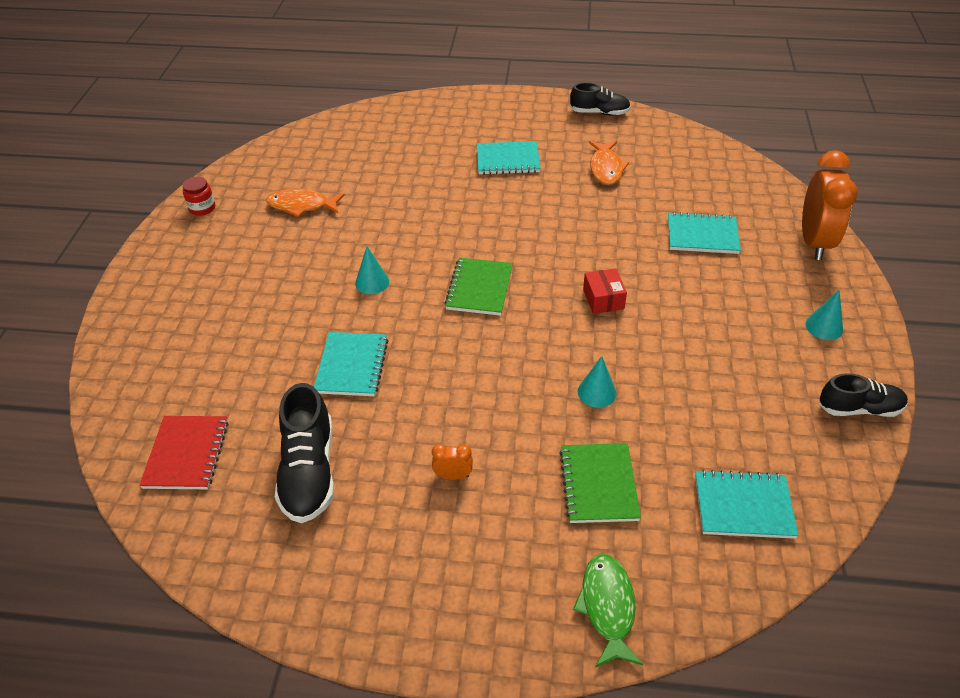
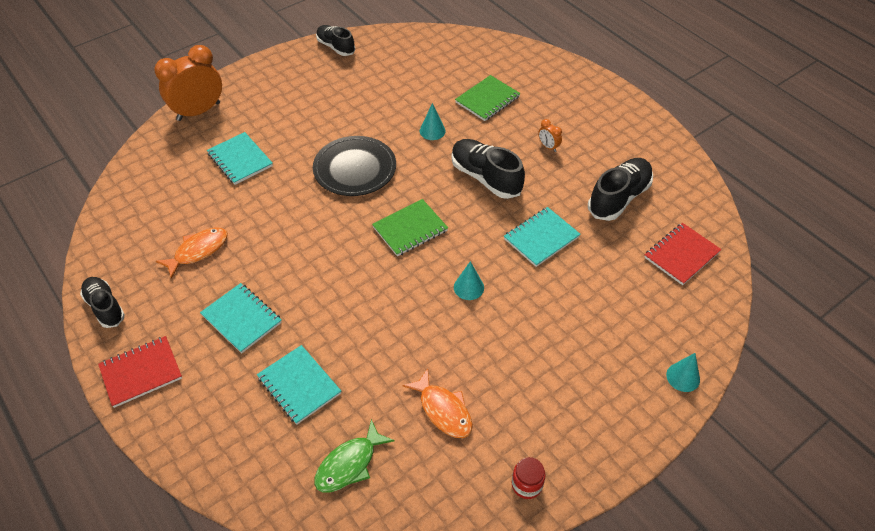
camera: 135 degrees left, 5 degrees up
(475, 384) = (485, 177): none -> black shoe
(519, 107) = (141, 372): none -> red notebook
(603, 299) = (355, 169): red box -> black plate
(607, 607) = (541, 67): green fish -> green fish (349, 464)
(743, 506) = (441, 55): turquoise notebook -> turquoise notebook (299, 385)
(824, 326) = (282, 79): turquoise cone -> turquoise cone (683, 377)

